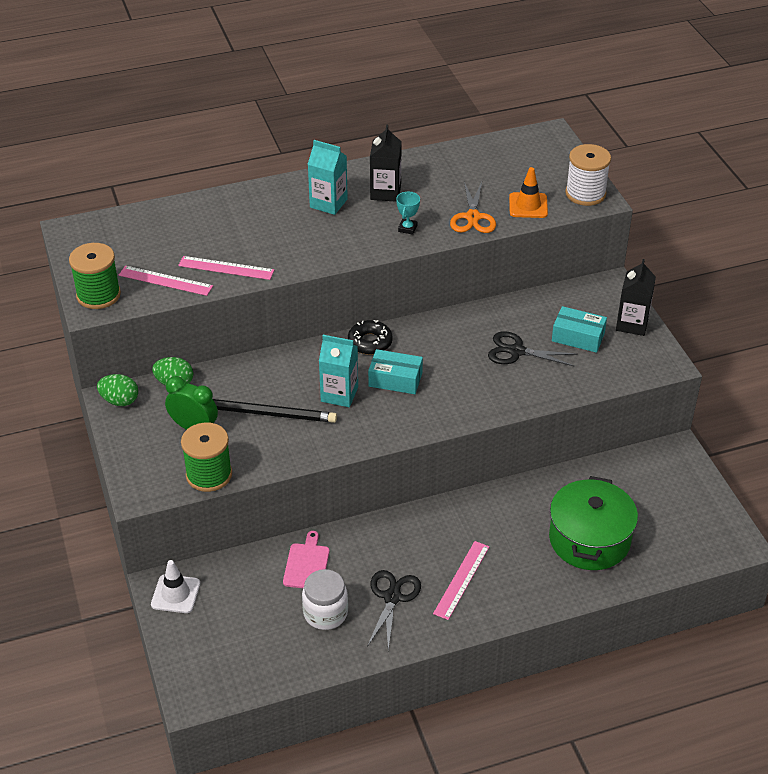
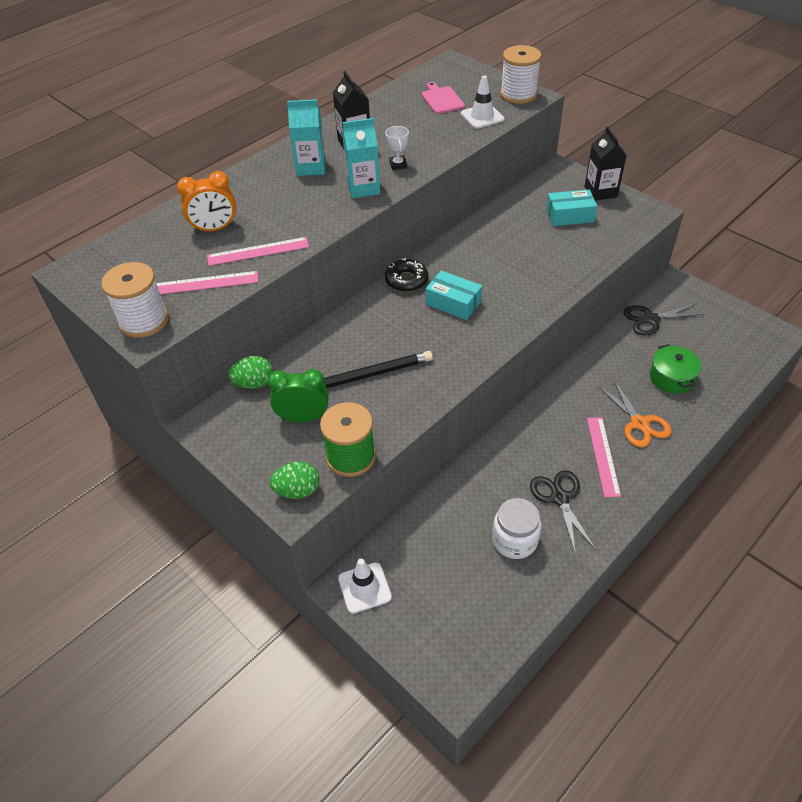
camera: 25 degrees left, 5 degrees up
(98, 295) = (144, 321): green spool -> white spool
(120, 401) = (210, 421): green egg -> green egg (297, 491)
(206, 234) = (215, 229): none -> orange clock
(306, 564) = (464, 502): pink cutting board -> pink cutting board (441, 99)
(339, 394) = (415, 334): turquoise carton -> turquoise carton (363, 188)
(395, 379) = (453, 303): turquoise box -> turquoise box turned 45 degrees clockwise
(407, 228) = (398, 165): turquoise trophy -> white trophy
(473, 217) = (445, 139): orange scissors -> orange scissors (639, 423)
(516, 351) = (532, 243): black scissors -> black scissors (650, 319)
(528, 205) = (482, 117): orange traffic cone -> white traffic cone
(589, 539) = (671, 378): green pot -> green pot, size x0.59

